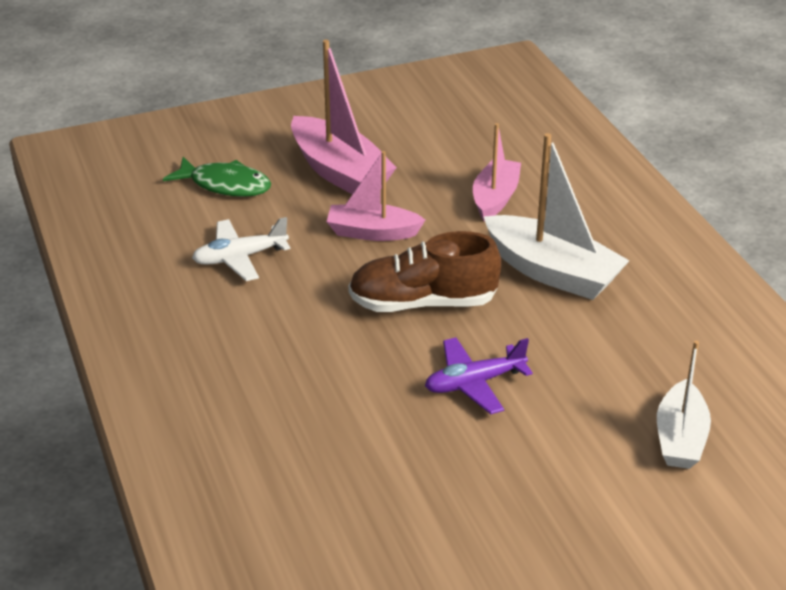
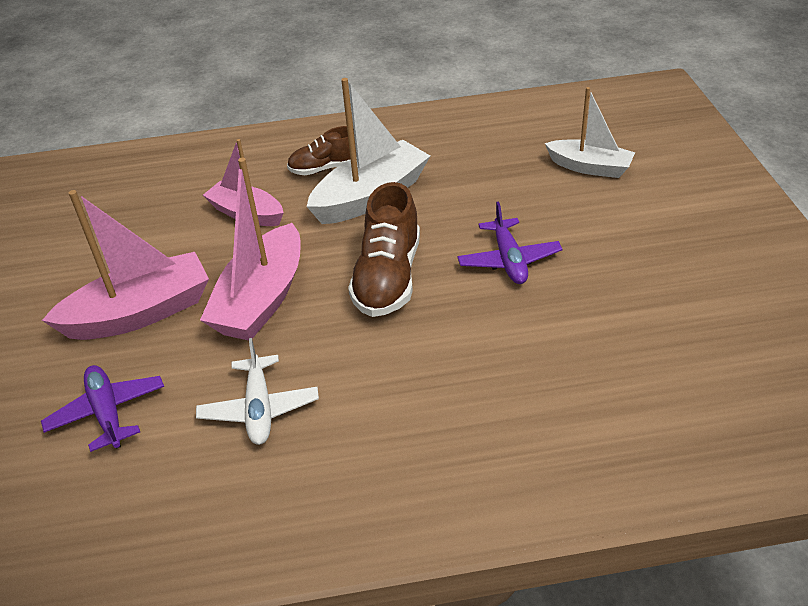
camera: 75 degrees left, 5 degrees up
(225, 185) = (107, 413): green fish -> purple plane
(372, 232) = (261, 299): pink boat -> pink boat, size x1.54
(593, 234) = (326, 168): none -> brown shoe

